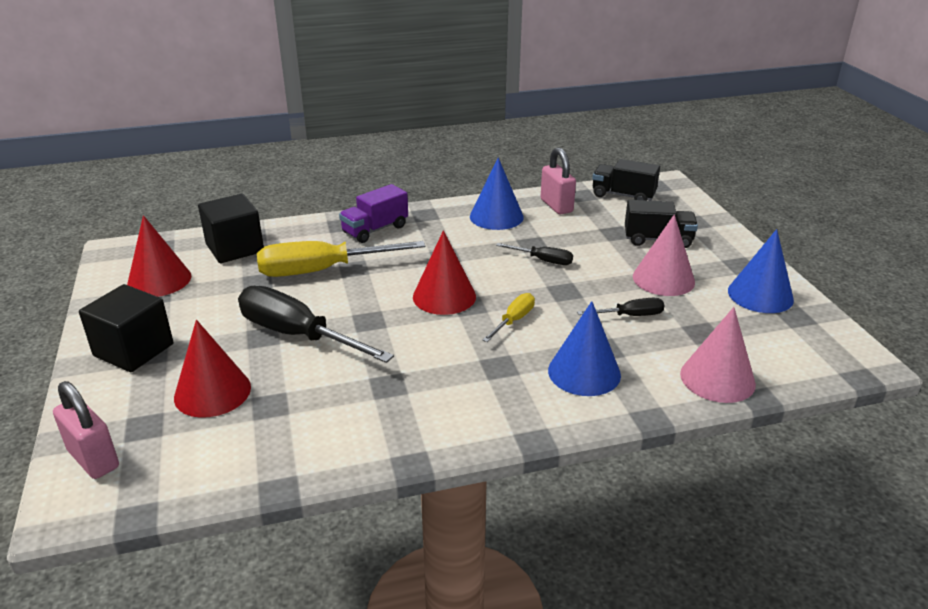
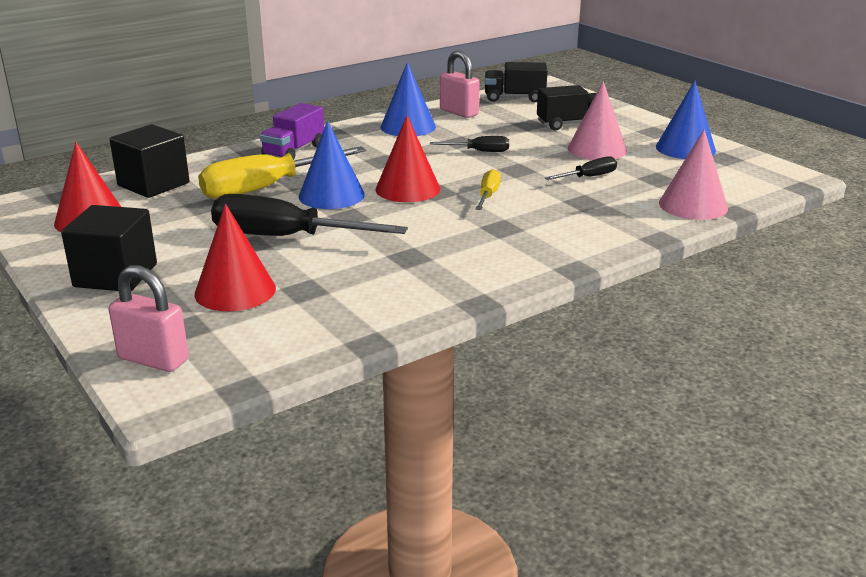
camera: 20 degrees left, 5 degrees down
(584, 372) = (580, 219): blue cone -> blue cone (331, 195)

